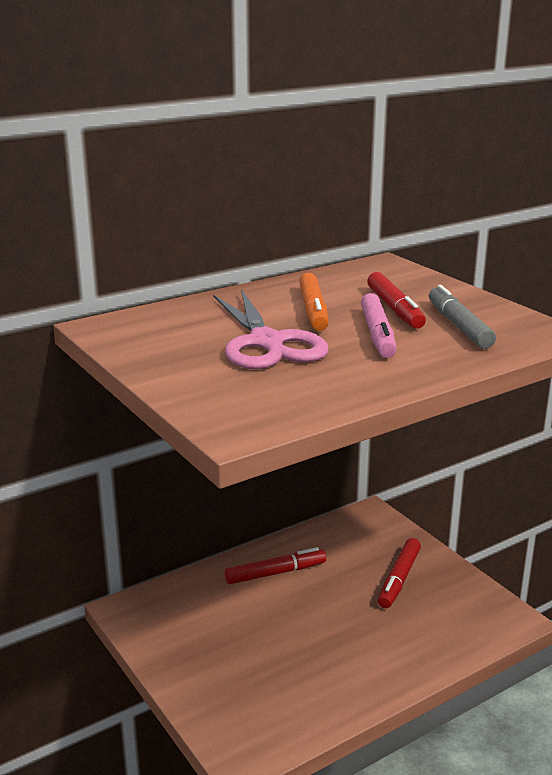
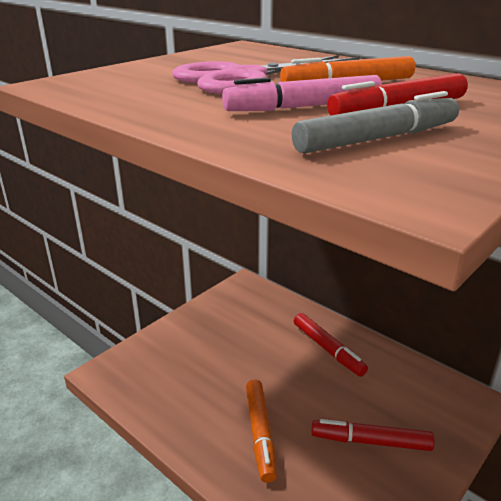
camera: 75 degrees right, 5 degrees up
(374, 641) = (260, 433): none -> orange marker

